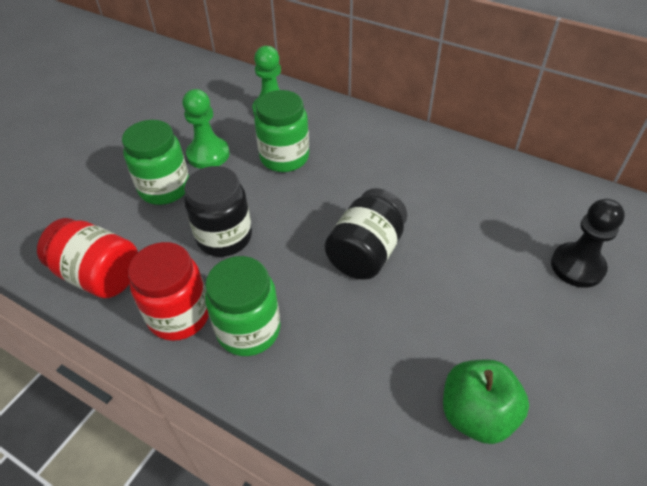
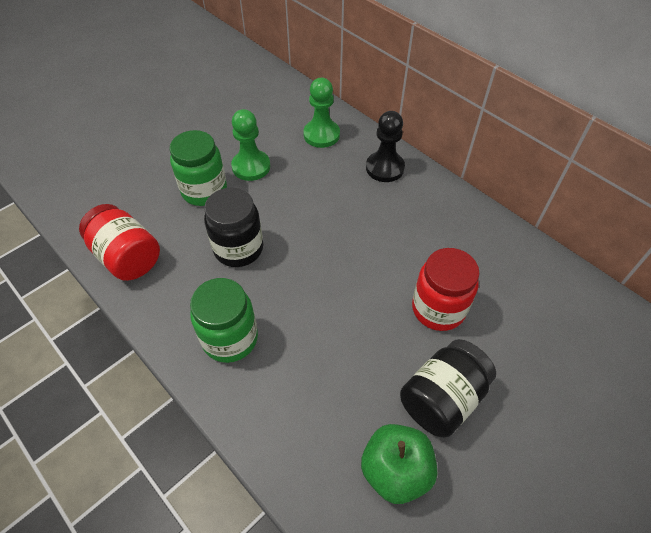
camera: 15 degrees right, 5 degrees up
(179, 315) = (179, 310): red jar -> red jar (438, 309)
(284, 157) = (316, 185): green jar -> none
(365, 252) = (354, 294): black jar -> black jar (442, 398)
(577, 266) = (546, 359): black pawn -> black pawn (384, 168)

